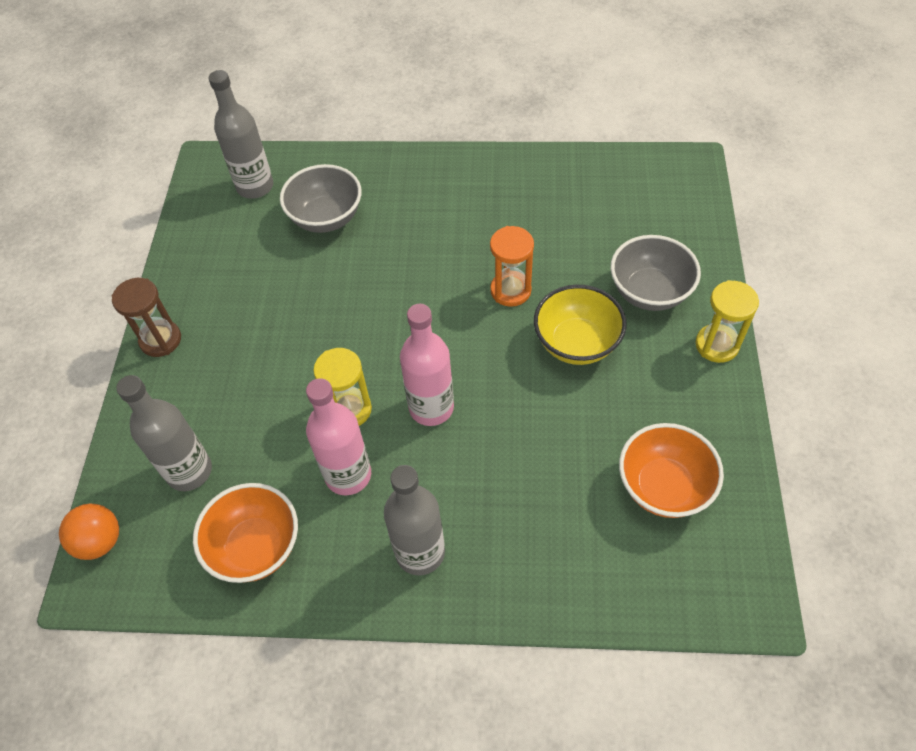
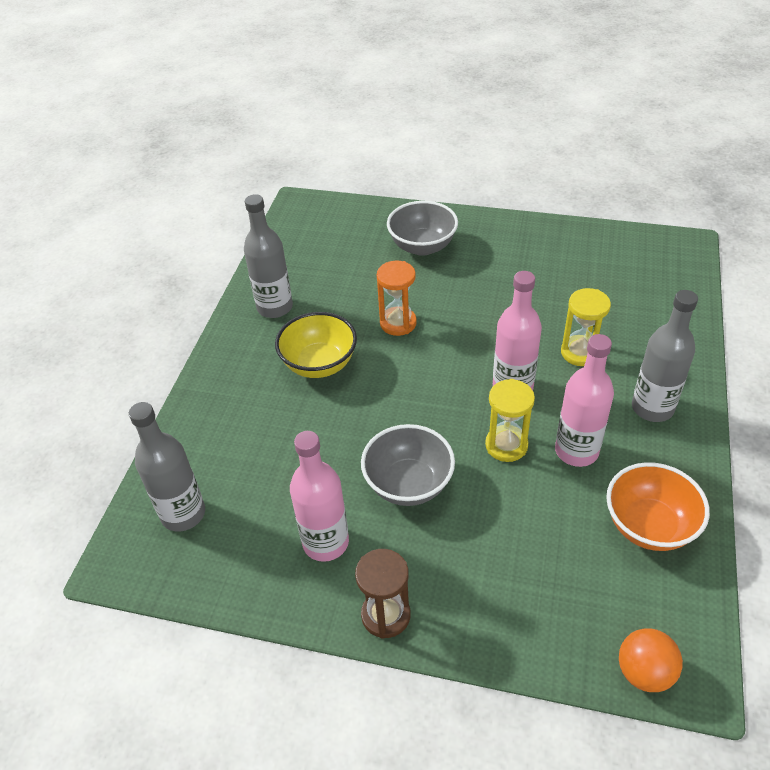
camera: 80 degrees left, 10 degrees down
(189, 471) = (563, 583): grey bottle -> grey bottle (275, 307)
(230, 285) = (325, 542): none -> pink bottle
(326, 218) = (260, 449): grey bowl -> grey bowl (408, 484)
(576, 343) = (463, 292): yellow bowl -> yellow bowl (319, 364)
(663, 486) = (597, 268): orange bowl -> none
(717, 345) = (480, 223): yellow hourglass -> yellow hourglass (580, 352)

